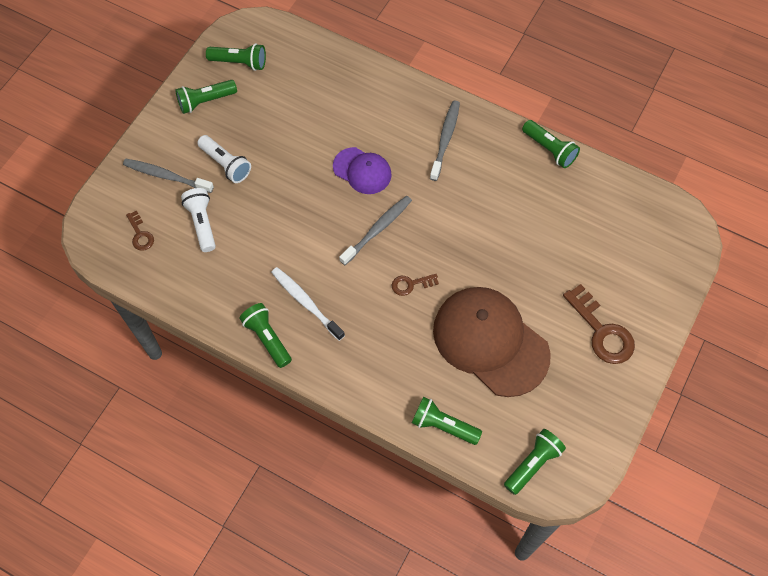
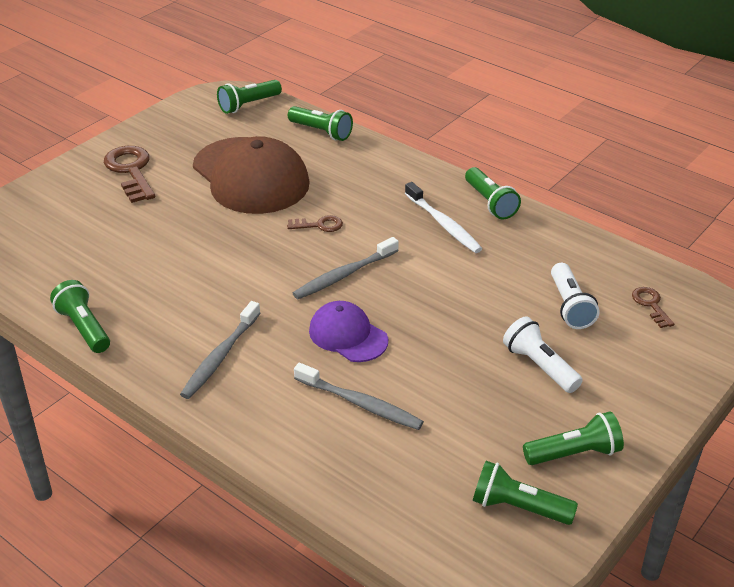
camera: 170 degrees left, 25 degrees down
(166, 176) = (625, 363): grey toothbrush -> grey toothbrush (360, 403)

